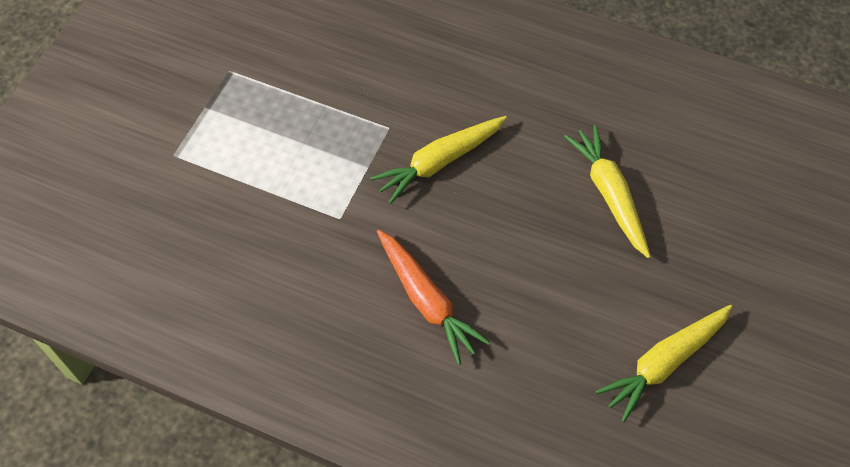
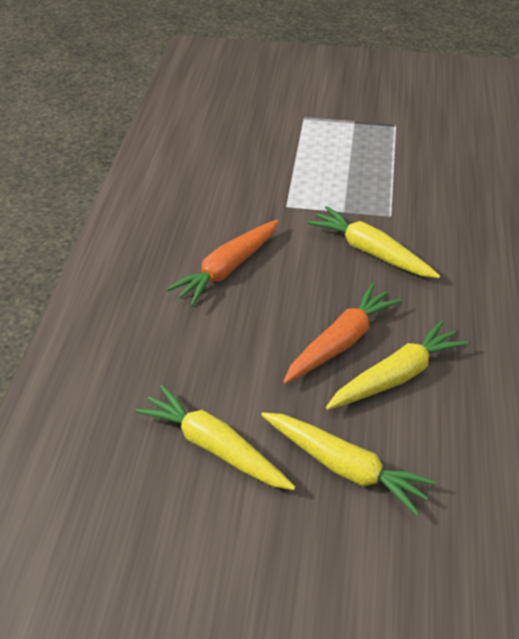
camera: 75 degrees right, 15 degrees down
(558, 226) = (340, 342): none -> orange carrot
(701, 265) = (344, 466): none -> yellow carrot

